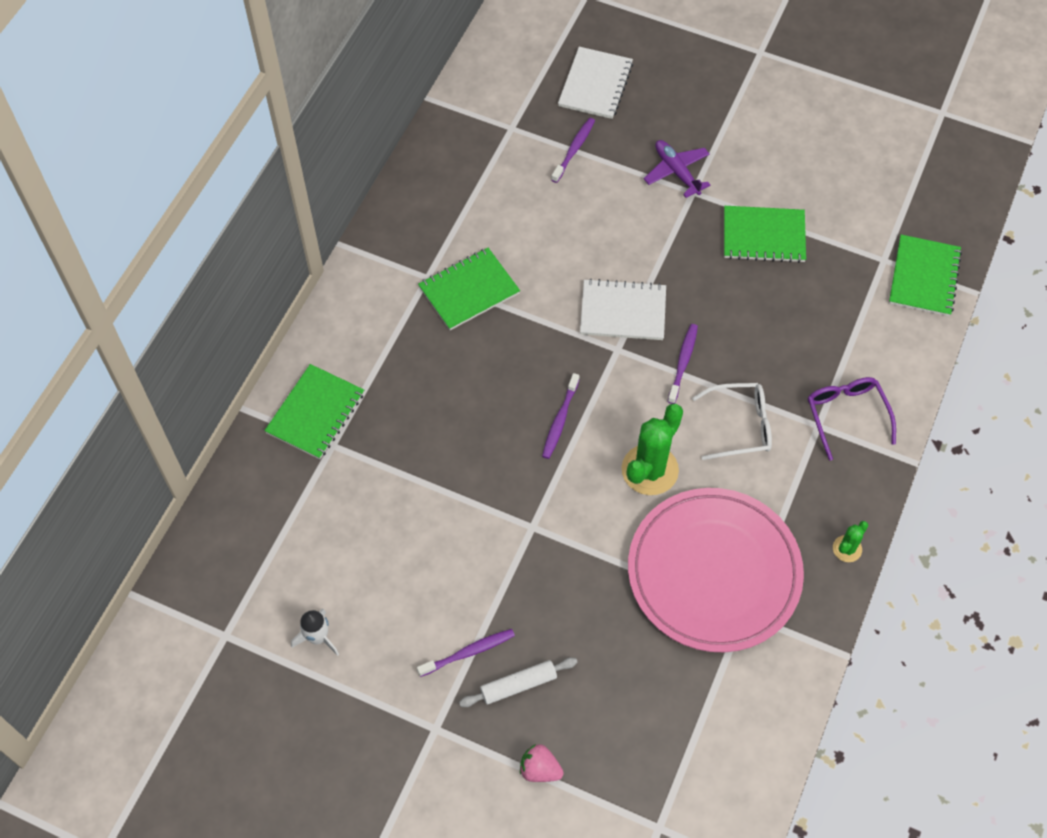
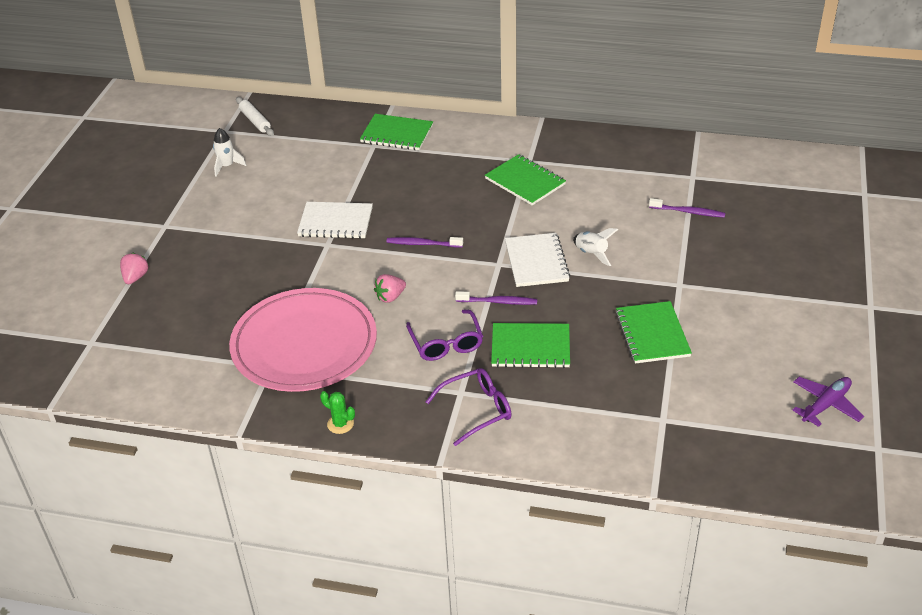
camera: 80 degrees right, 20 degrees down
(468, 652) = (222, 231): purple toothbrush -> none
(518, 685) = (199, 257): white rolling pin -> white rolling pin (255, 121)
(595, 85) = (765, 213): white notebook -> white notebook (335, 222)
(622, 256) = (591, 254): none -> white rocket
(649, 470) = (390, 297): green cactus -> pink strawberry
(676, 172) = (696, 272): purple plane -> purple plane (826, 405)
(741, 425) = (446, 344): white glasses -> purple glasses
(924, 277) = (655, 451): green notebook -> green notebook (530, 347)

